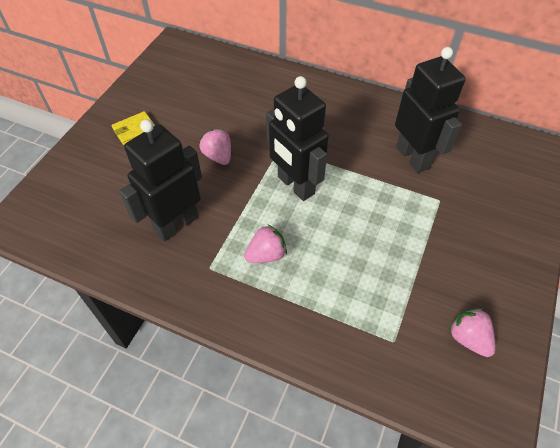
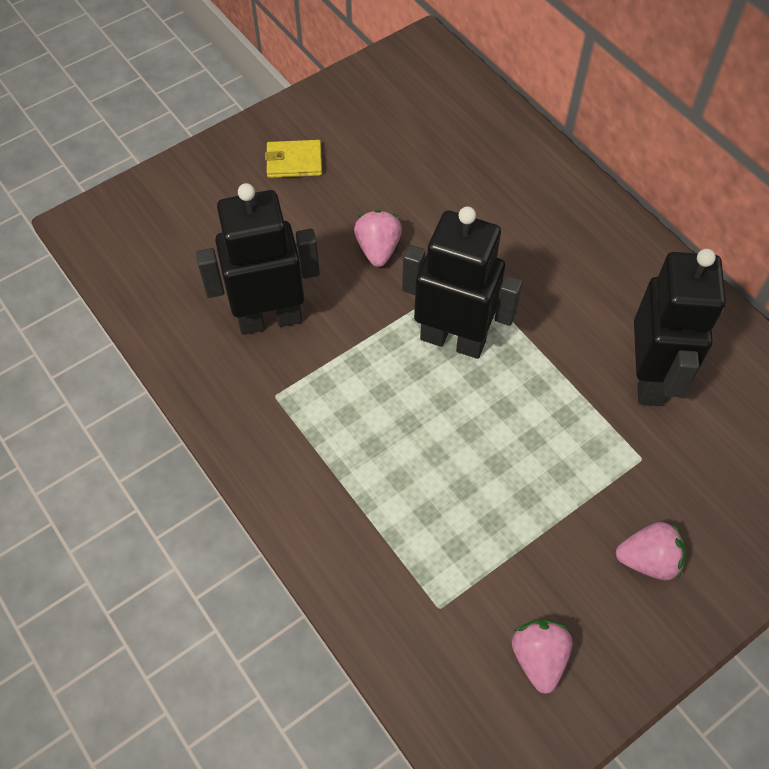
camera: 30 degrees right, 5 degrees up
(266, 255) = (354, 415): pink strawberry -> pink strawberry (648, 560)
(295, 185) = (453, 339): black robot -> black robot turned 120 degrees clockwise

